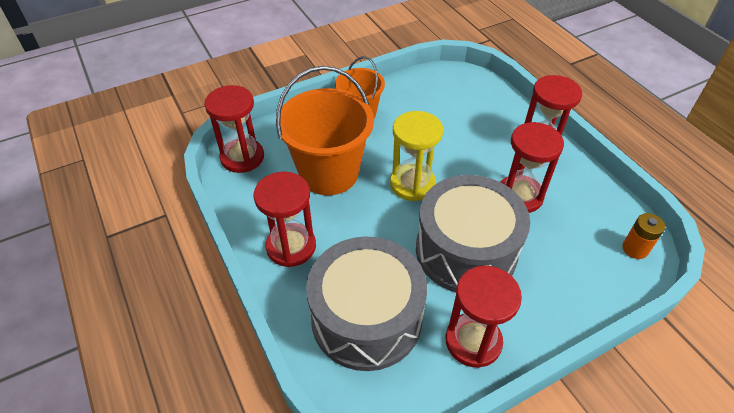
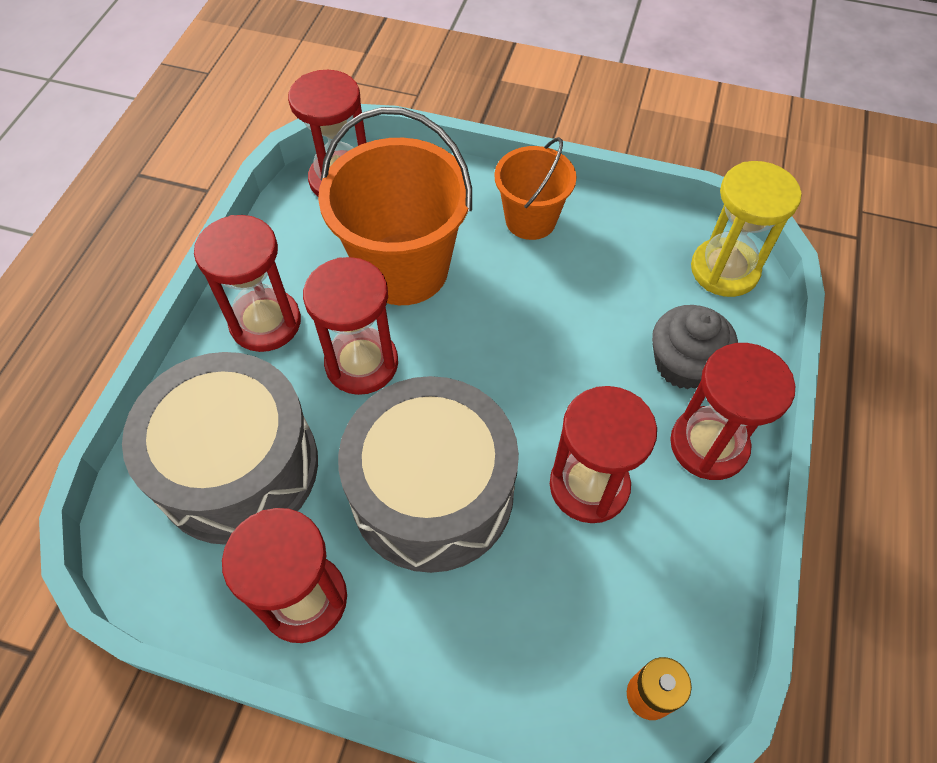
camera: 45 degrees right, 10 degrees up
(364, 226) = (361, 363): none -> red hourglass
(412, 184) = (477, 358): yellow hourglass -> yellow hourglass (724, 270)
(493, 125) = (684, 364): none -> grey cupcake

